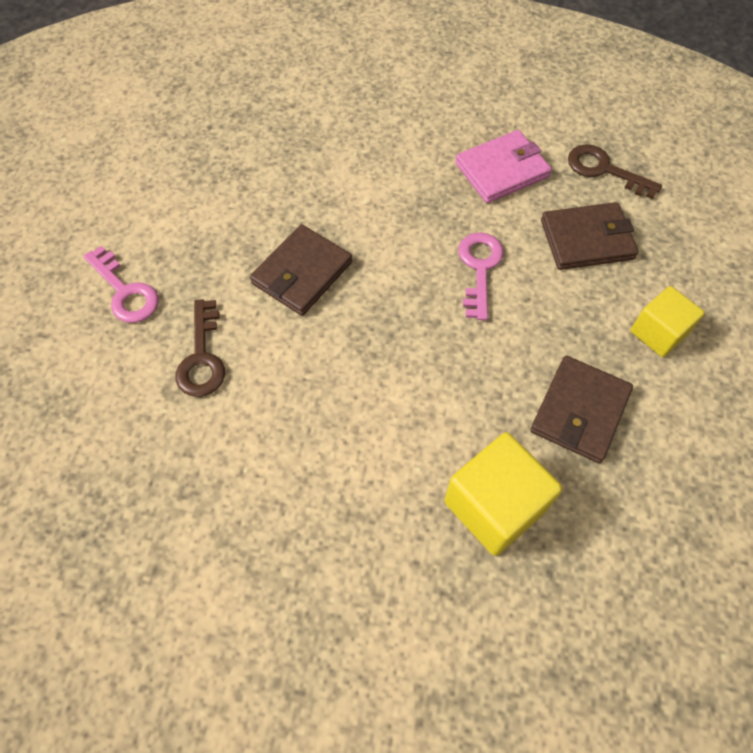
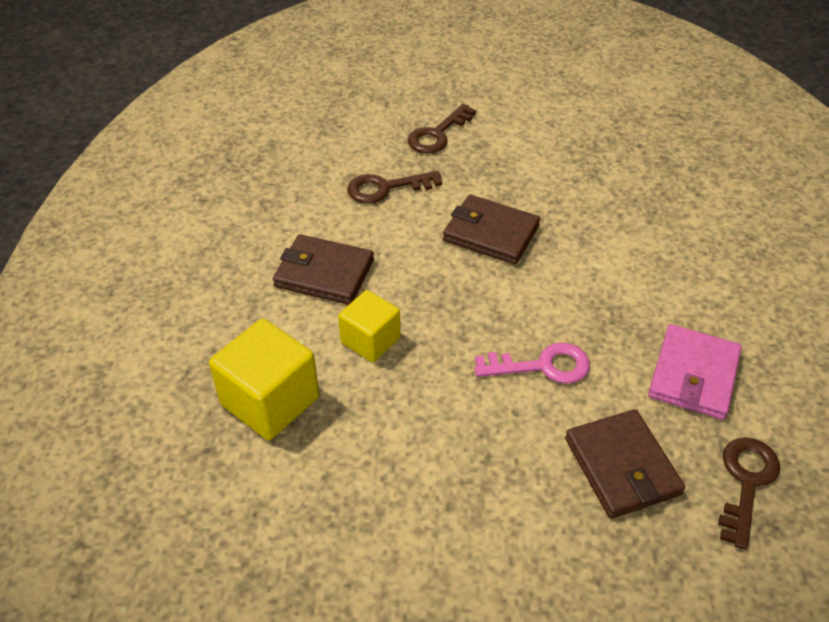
camera: 80 degrees right, 15 degrees down
(125, 291) = (437, 134): pink key -> brown key
(502, 170) = (693, 375): pink wallet -> pink wallet turned 60 degrees clockwise
(579, 411) = (384, 467): brown wallet -> brown wallet (324, 273)
(658, 333) = (506, 547): yellow cube -> yellow cube (370, 340)

